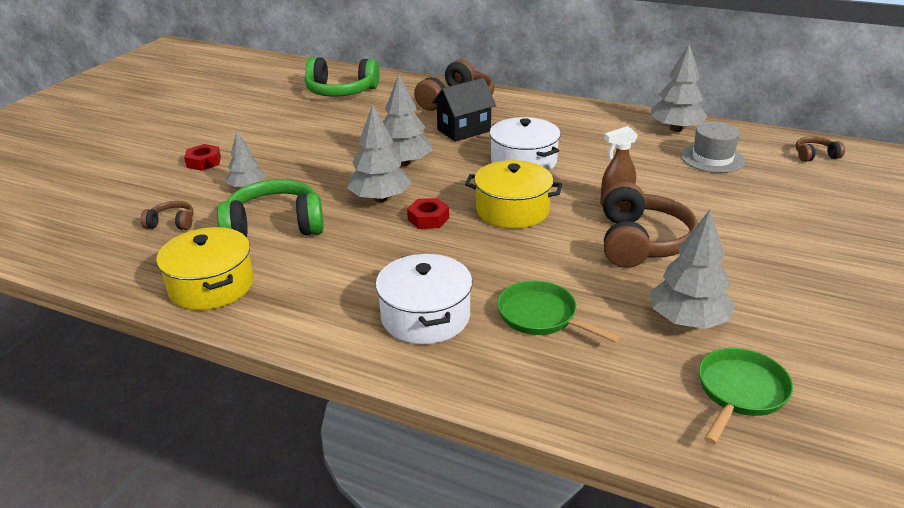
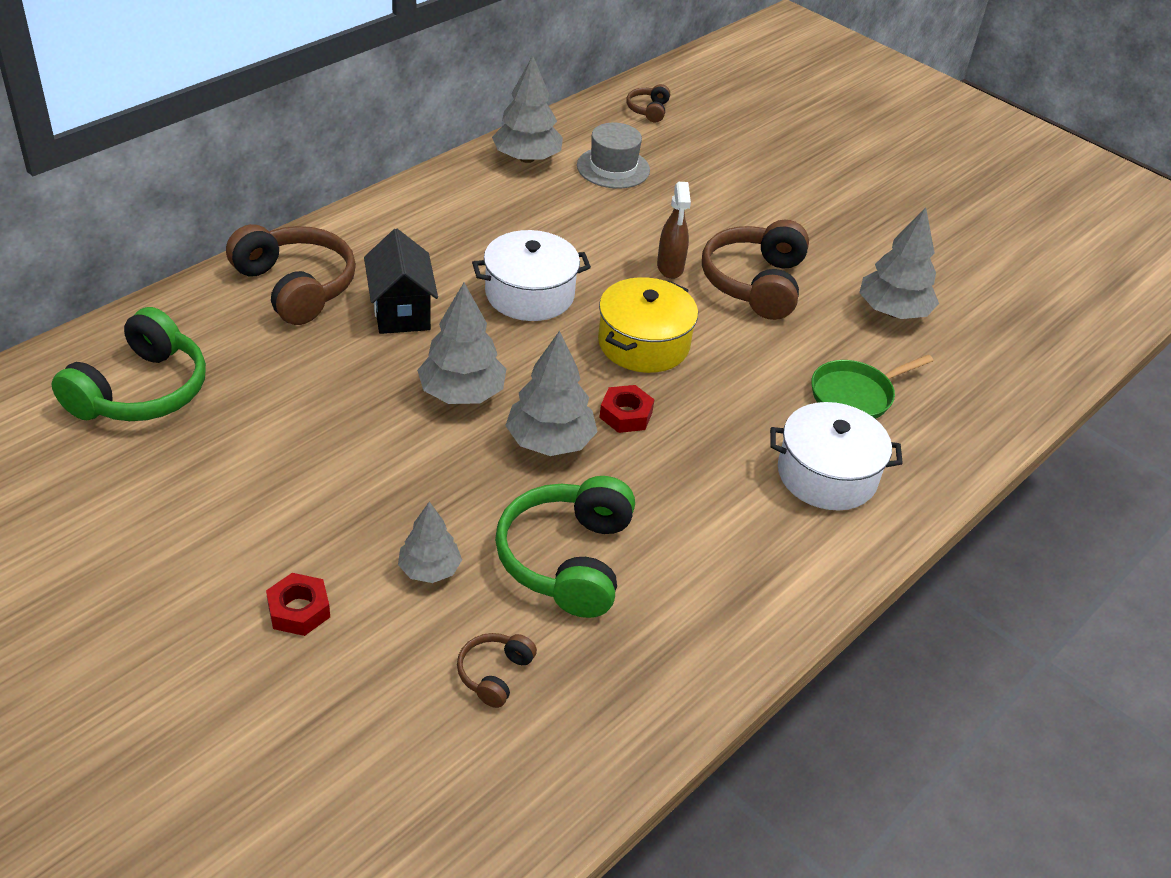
camera: 75 degrees left, 10 degrees up
(211, 285) = (690, 648): yellow pot -> none
(641, 242) = (755, 283): brown headphones -> brown headphones turned 105 degrees counterclockwise
(740, 392) = (993, 327): green pan -> none

